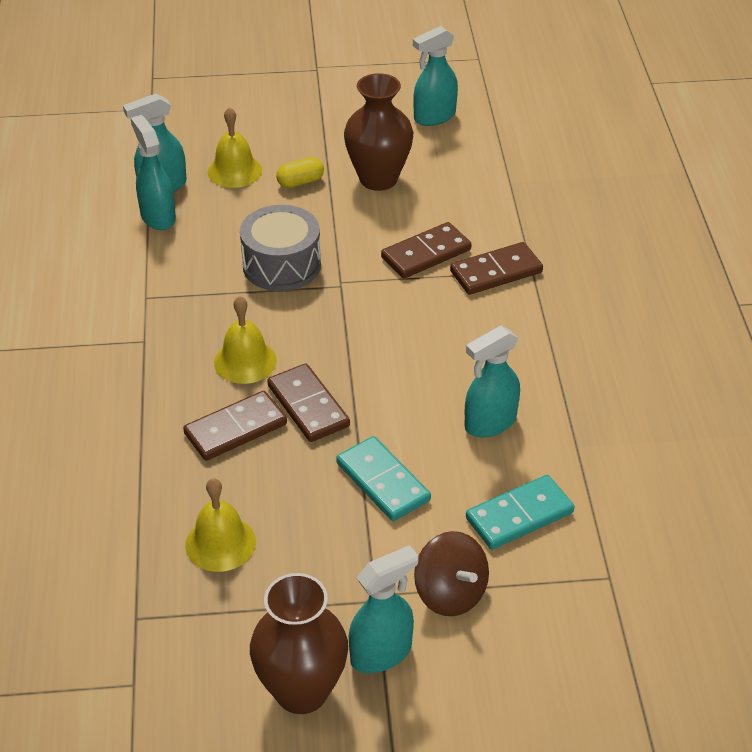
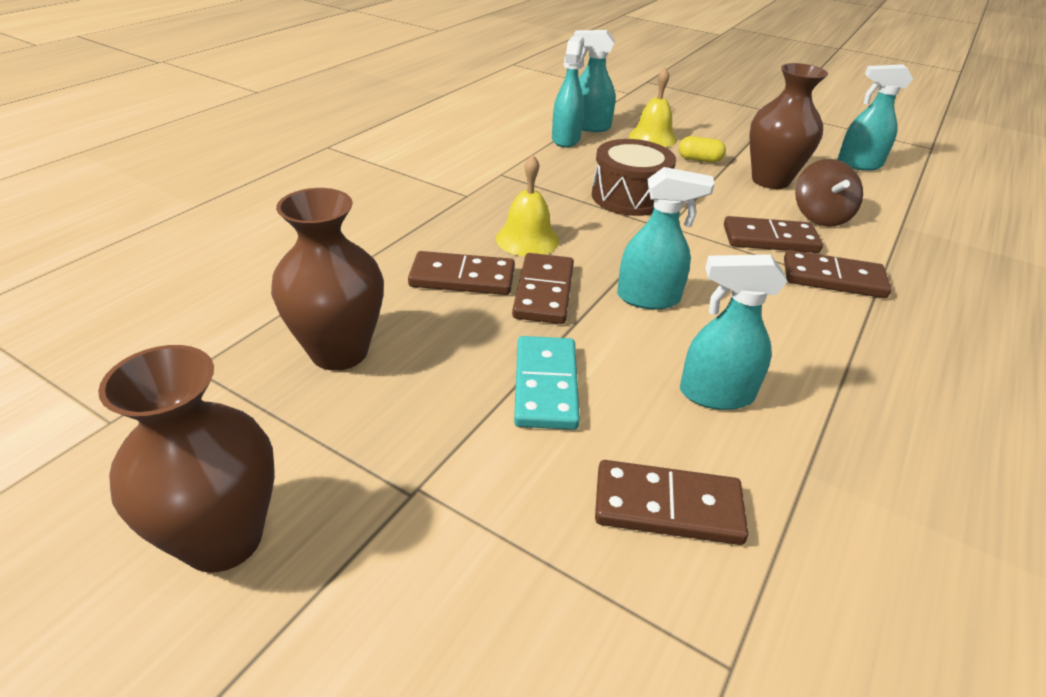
camera: 35 degrees right, 5 degrees down
(220, 543) = (339, 352): yellow bell -> brown vase
(281, 265) = (629, 197): grey drum -> brown drum
(381, 653) = (349, 558): turquoise spray bottle -> turquoise spray bottle (649, 298)
(450, 593) = (499, 542): brown spinning top -> brown spinning top (820, 216)
(519, 515) = (667, 506): turquoise domino -> brown domino

